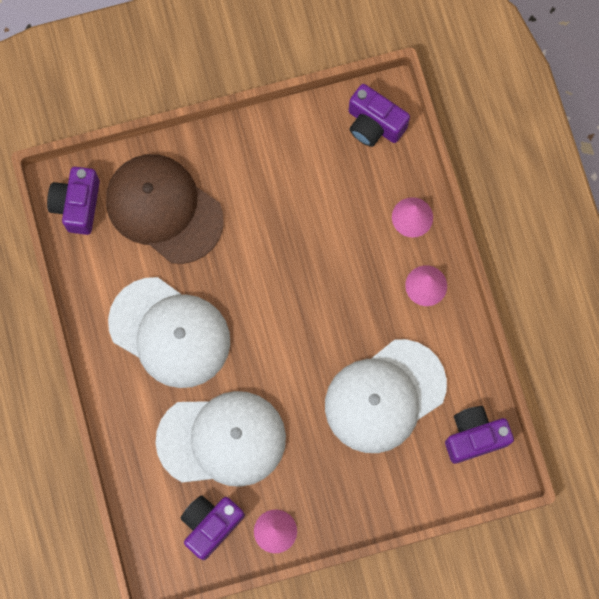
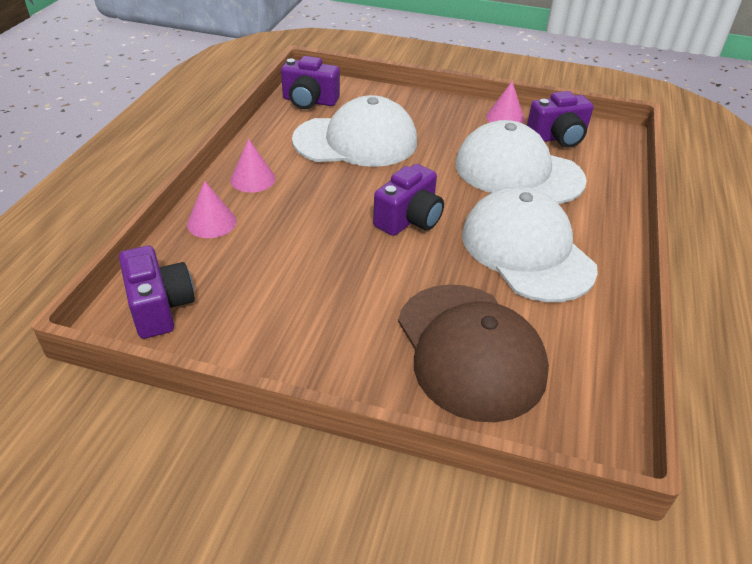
camera: 150 degrees left, 35 degrees down
(77, 205) = (586, 409): purple camera -> purple camera (409, 219)

